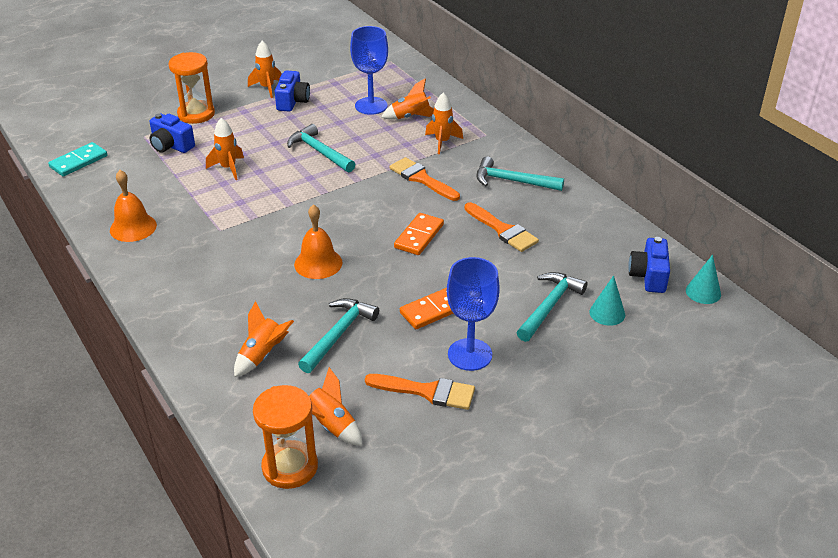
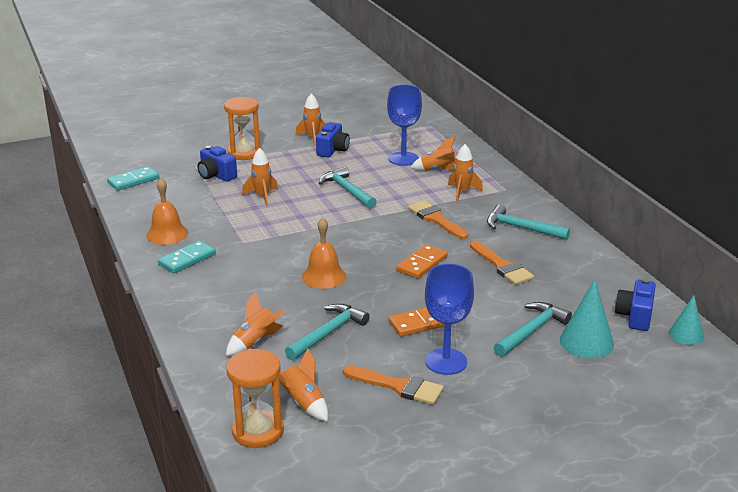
camera: 10 degrees right, 10 degrees down
(163, 258) = (187, 259): none -> turquoise domino
(607, 313) = (586, 342): turquoise cone -> turquoise cone, size x1.56

